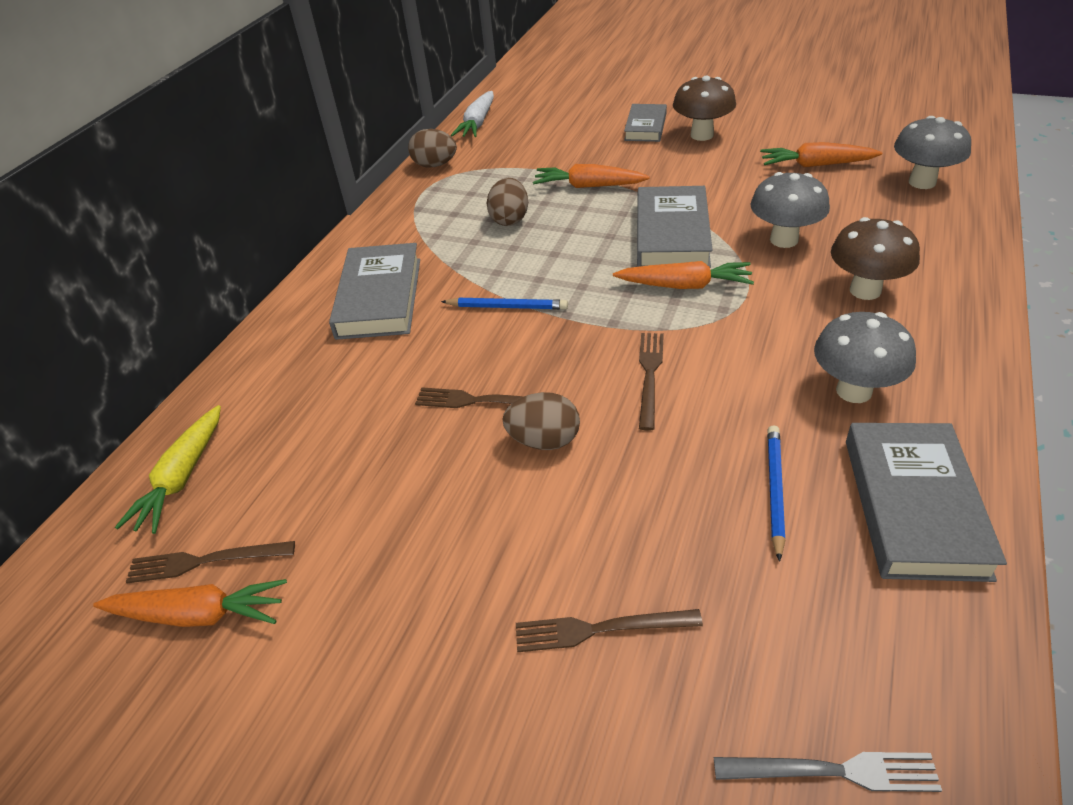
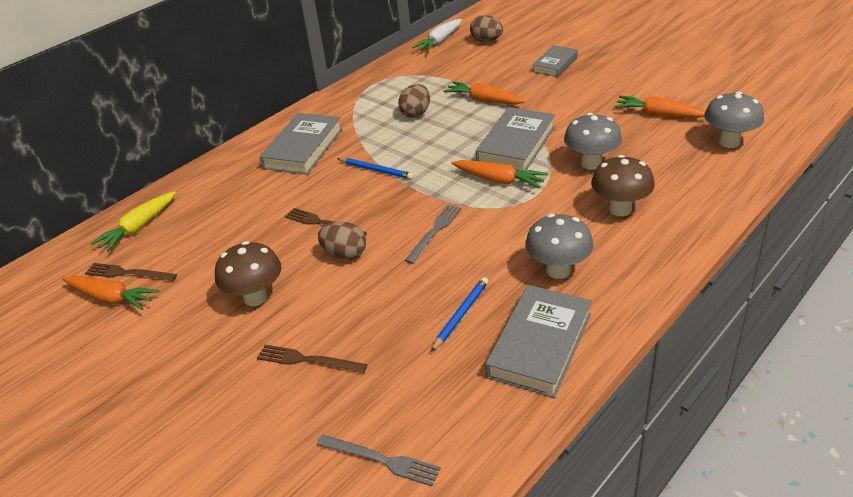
camera: 20 degrees right, 5 degrees down
(435, 165) = (392, 67): brown egg -> brown egg (486, 41)
(650, 375) = (435, 231): brown fork -> grey fork
(702, 135) = (591, 77): brown mushroom -> brown mushroom (256, 297)

